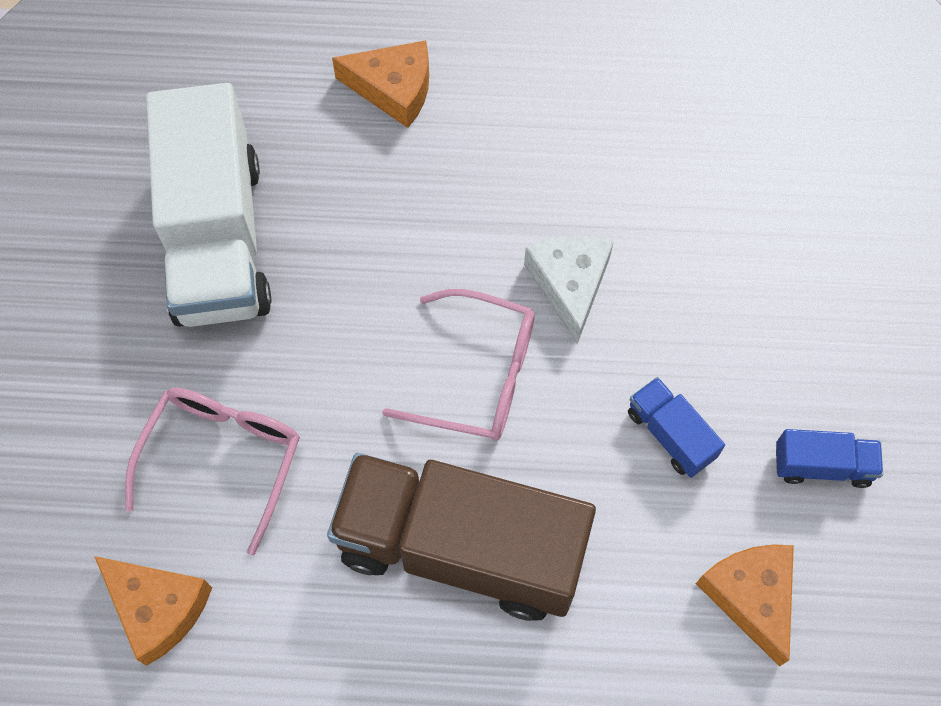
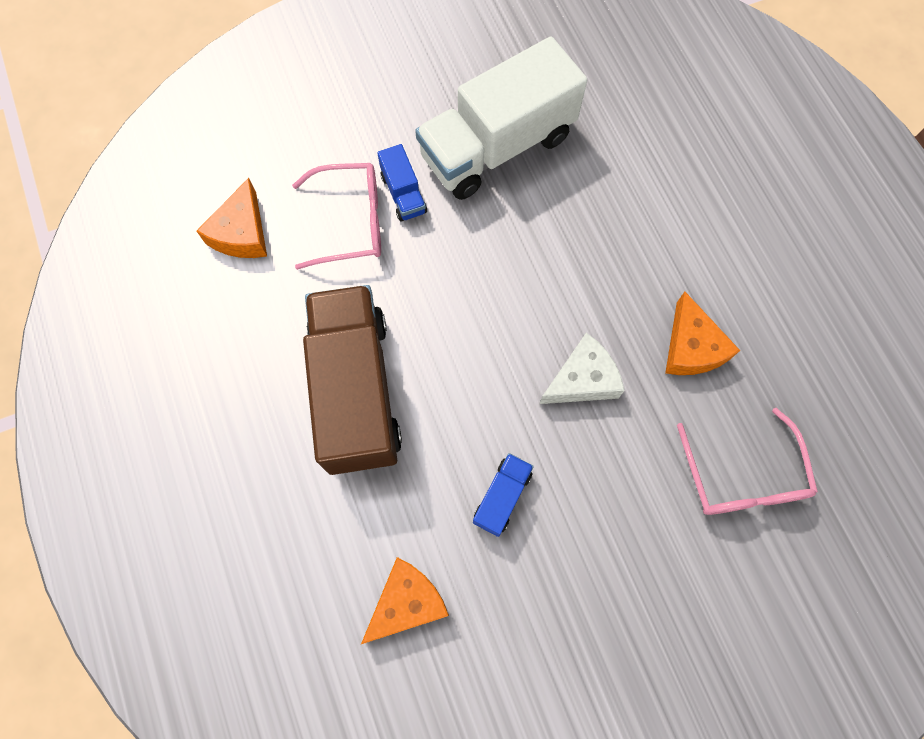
camera: 65 degrees right, 5 degrees up
(394, 89) = (669, 198): orange cheese -> orange cheese (691, 347)
(478, 376) = (482, 349): pink glasses -> pink glasses (742, 477)
(822, 465) = (531, 619): blue truck -> blue truck (403, 194)

